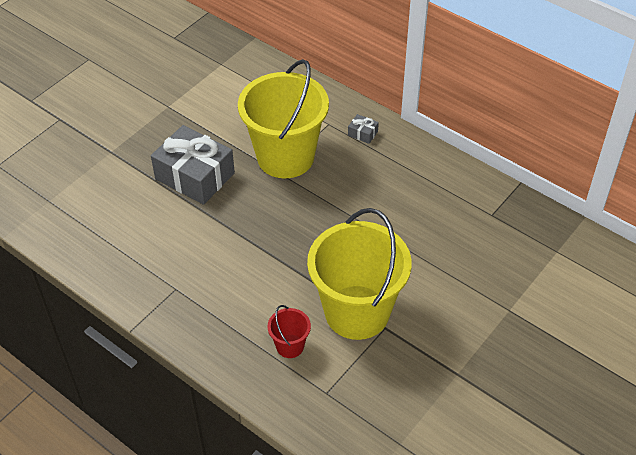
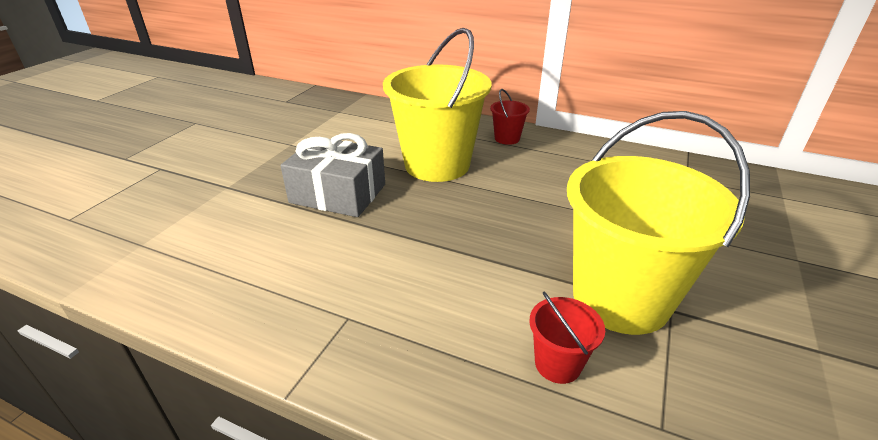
camera: 15 degrees left, 15 degrees down
(362, 133) = (507, 138): grey gift -> red bucket

